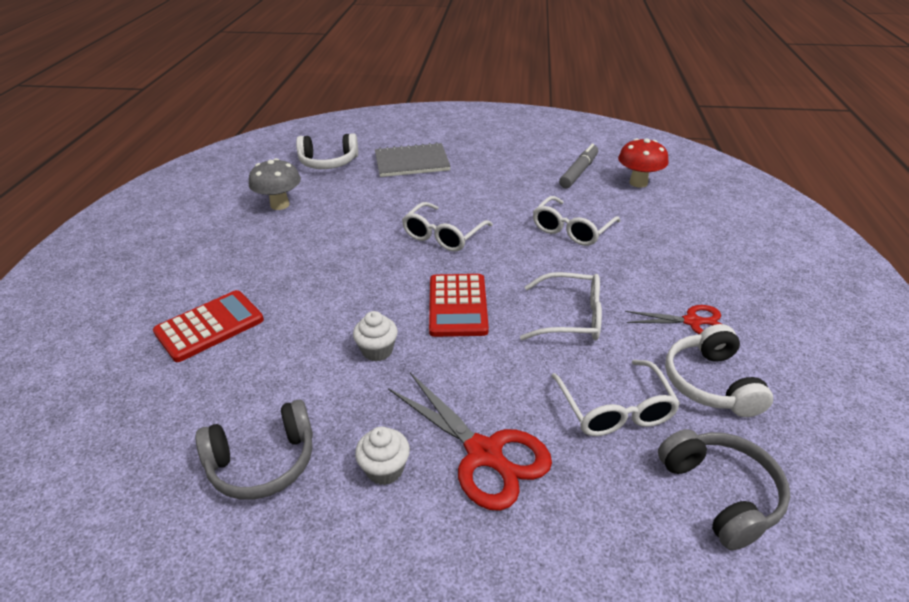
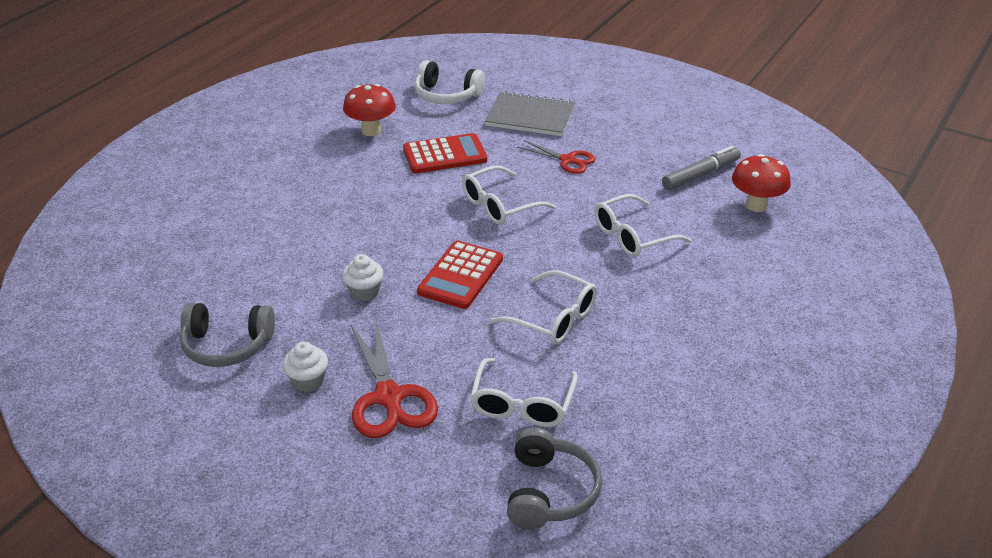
camera: 25 degrees right, 0 degrees up
(209, 326) = (247, 229): red calculator -> red calculator (445, 155)
(280, 205) = (371, 131): grey mushroom -> red mushroom
(692, 322) = (666, 359): red scissors -> red scissors (568, 160)
(710, 383) = (627, 414): white headphones -> none

